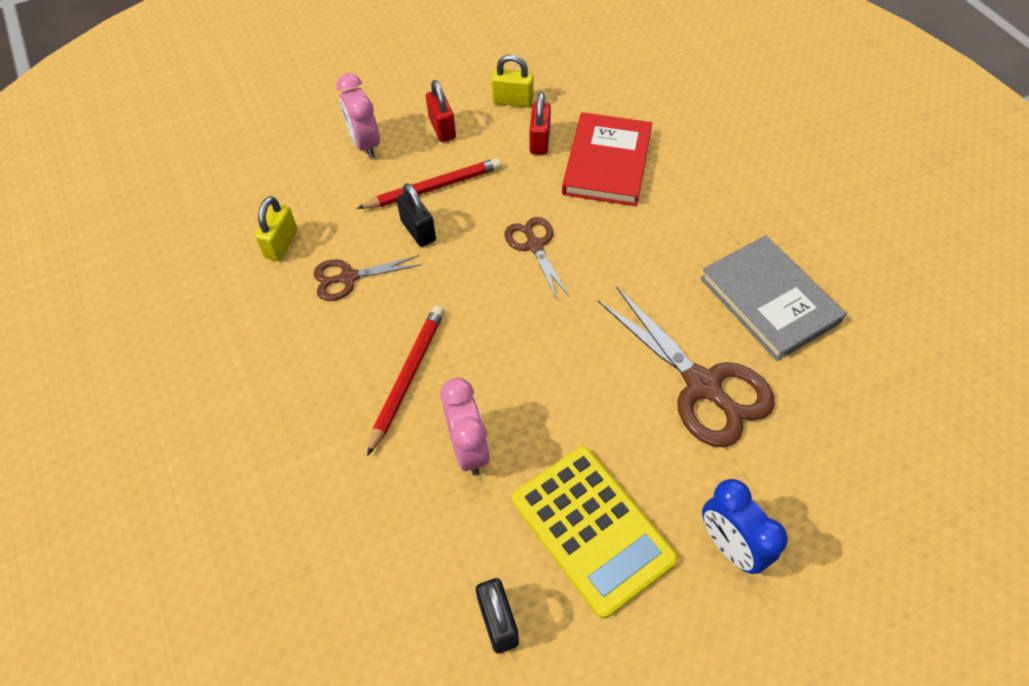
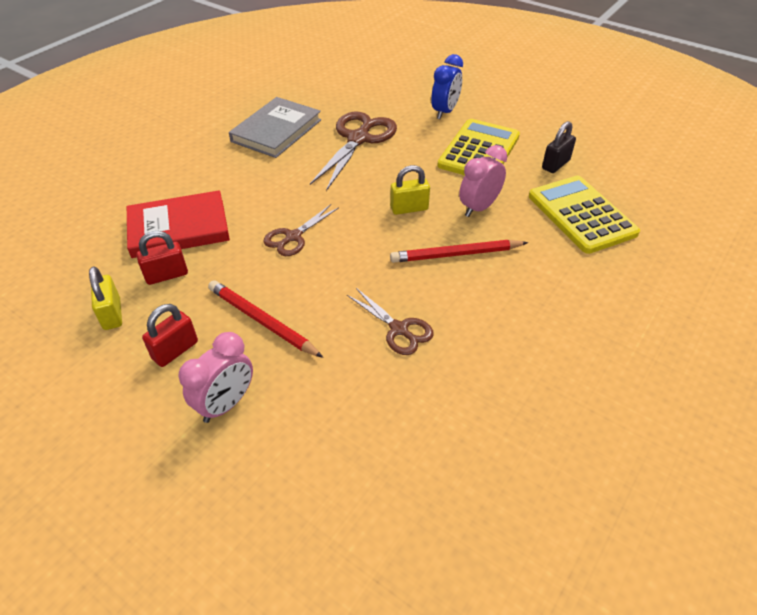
camera: 120 degrees left, 10 degrees down
(281, 244) = (397, 399): yellow padlock -> yellow padlock (409, 208)
(375, 568) = (581, 215): none -> yellow calculator
(418, 231) = (319, 308): black padlock -> none

